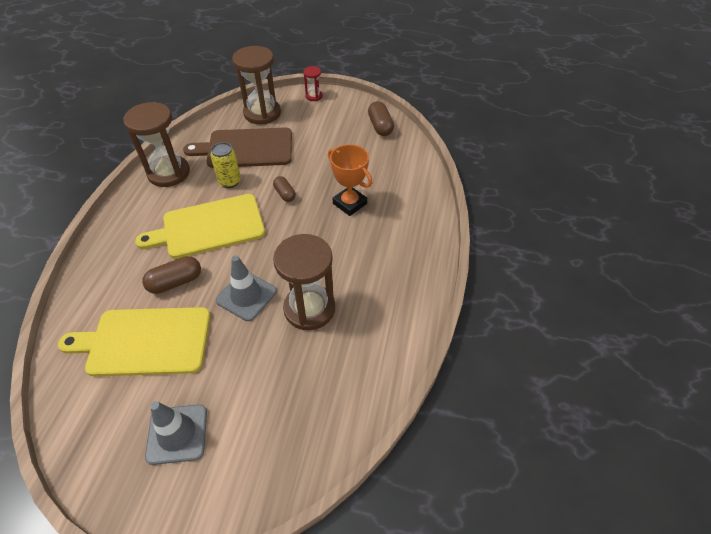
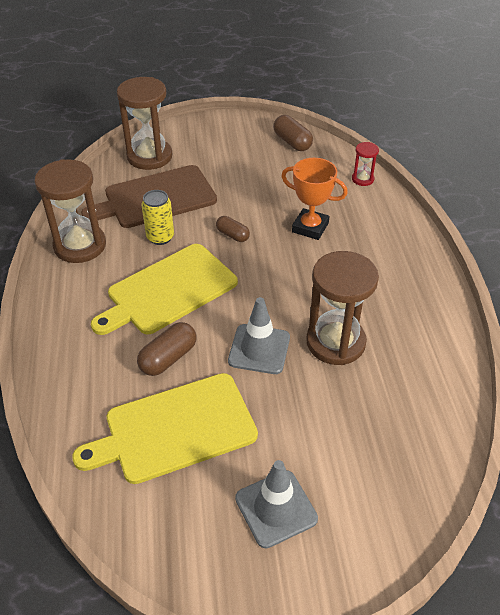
camera: 20 degrees left, 5 degrees down
(314, 96) = (198, 126): red hourglass -> red hourglass (362, 179)

